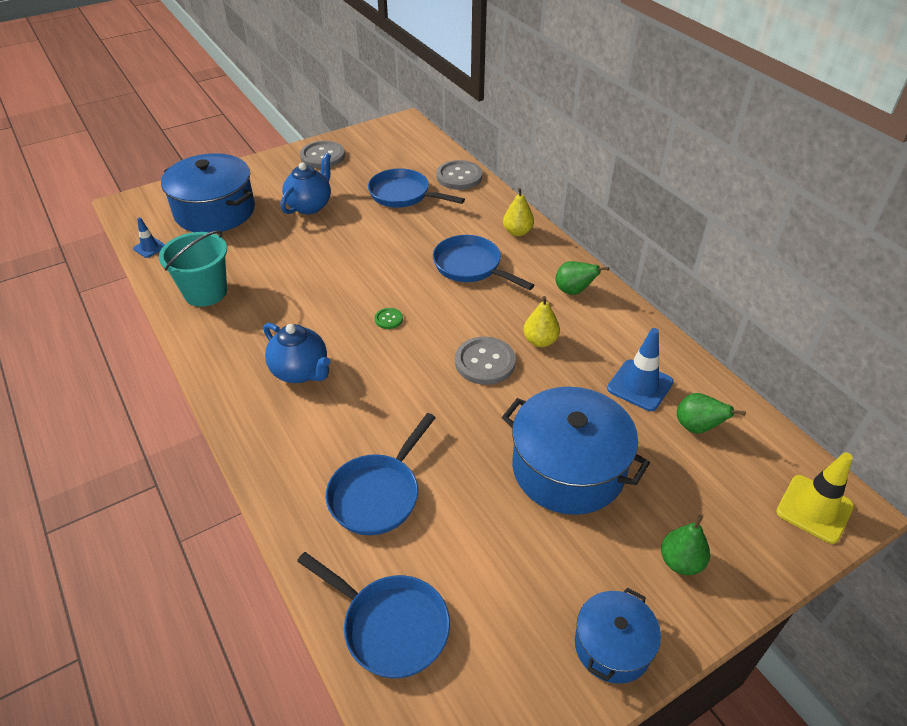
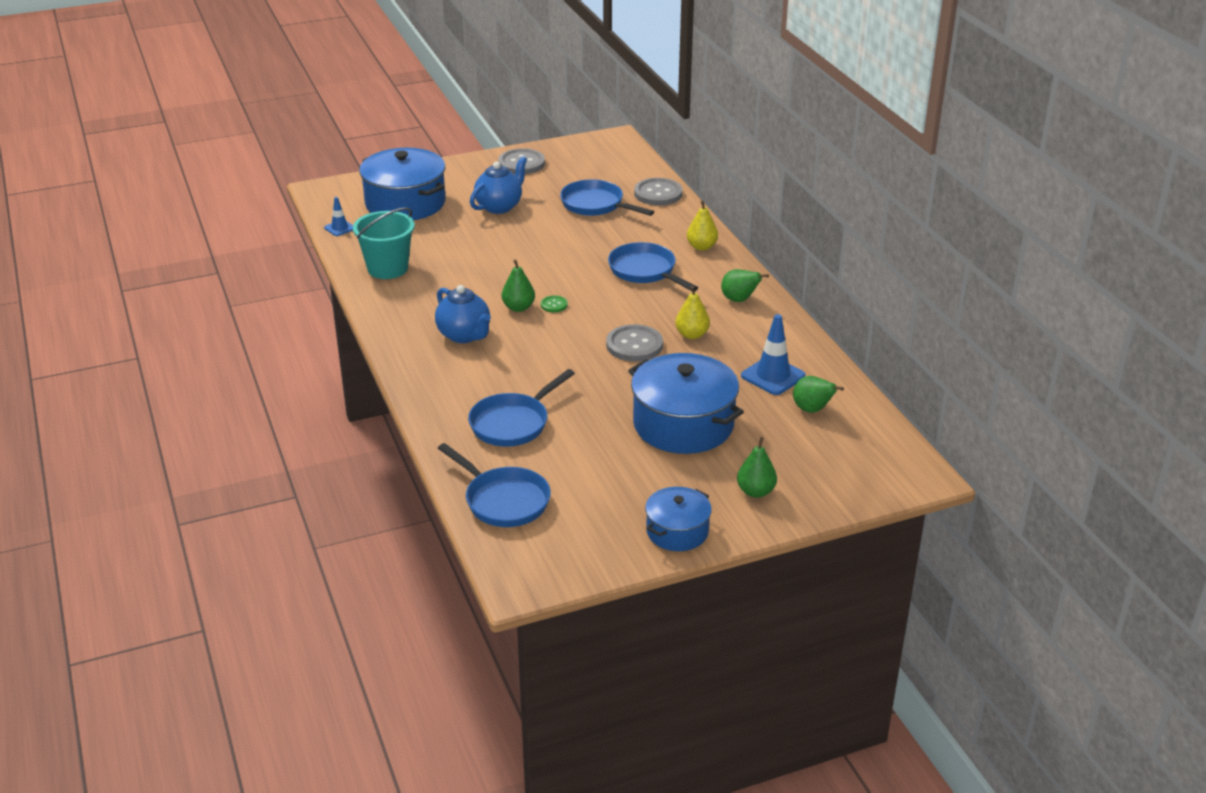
camera: 10 degrees right, 10 degrees down
(352, 327) = (518, 307): none -> green pear
(814, 509) = (890, 473): yellow traffic cone -> none

